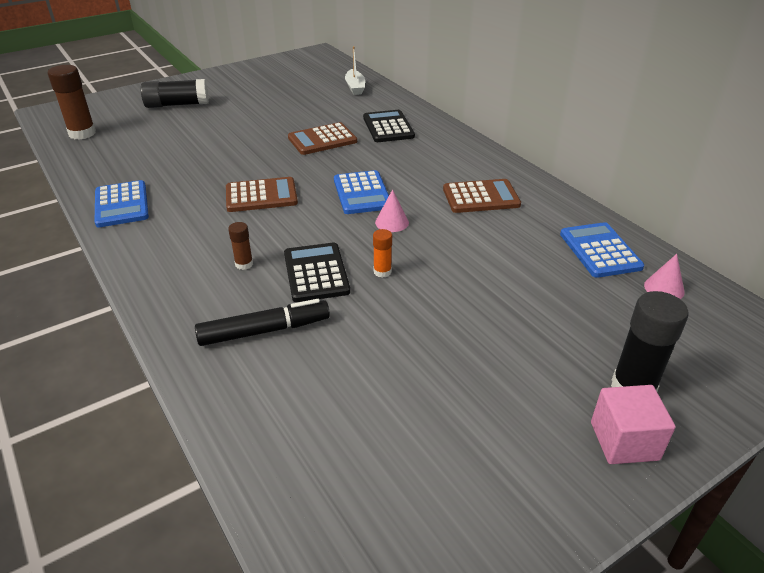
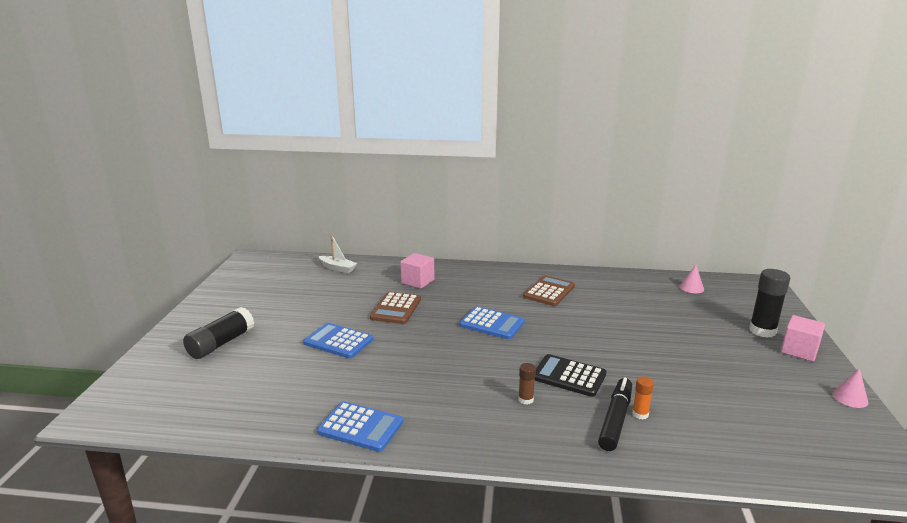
camera: 50 degrees left, 15 degrees down
(82, 133) = (183, 409): brown glue stick -> none
(261, 196) = (440, 360): brown calculator -> none
(382, 272) = (593, 353): orange glue stick -> orange glue stick (640, 414)
(388, 127) = (417, 281): black calculator -> pink cube
(392, 222) = (541, 328): pink cone -> pink cone (850, 398)
(600, 250) = (642, 286): blue calculator -> blue calculator (338, 341)

